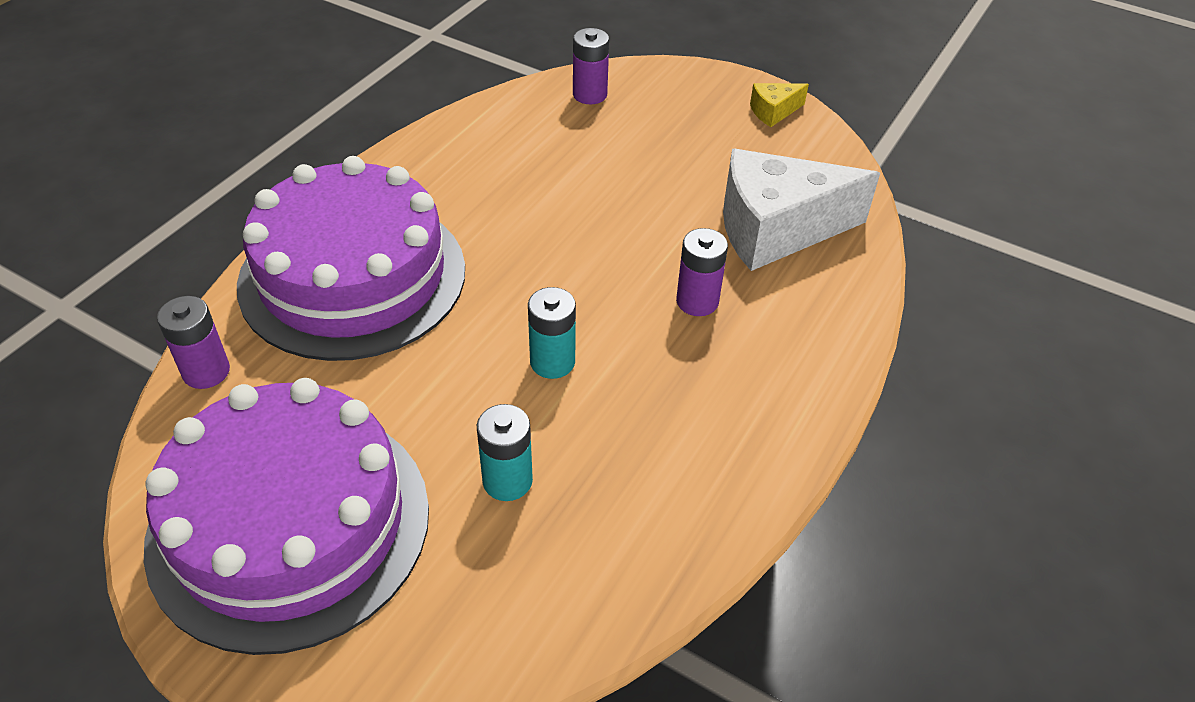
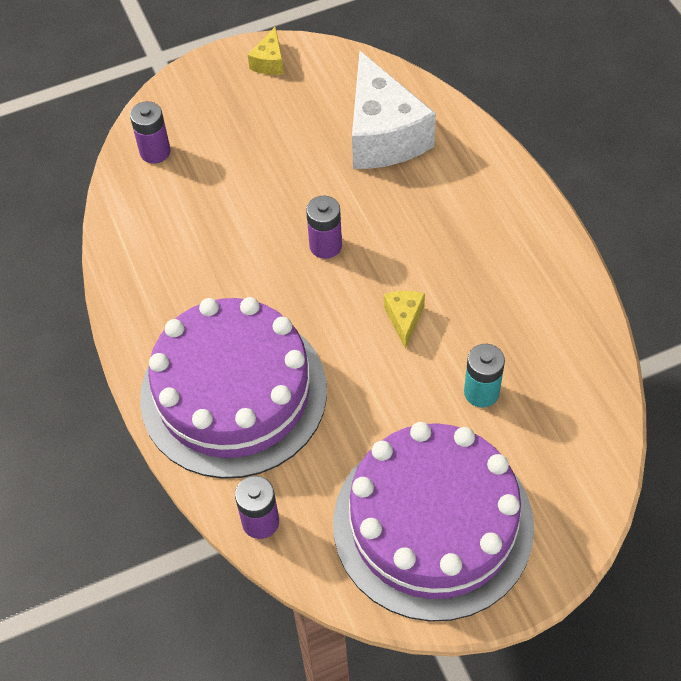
camera: 50 degrees left, 10 degrees up
(552, 362) = (404, 319): turquoise battery -> yellow cheese
(697, 301) = (412, 214): purple battery -> purple battery (325, 246)
(776, 229) = (383, 135): white cheese -> white cheese turned 45 degrees counterclockwise

